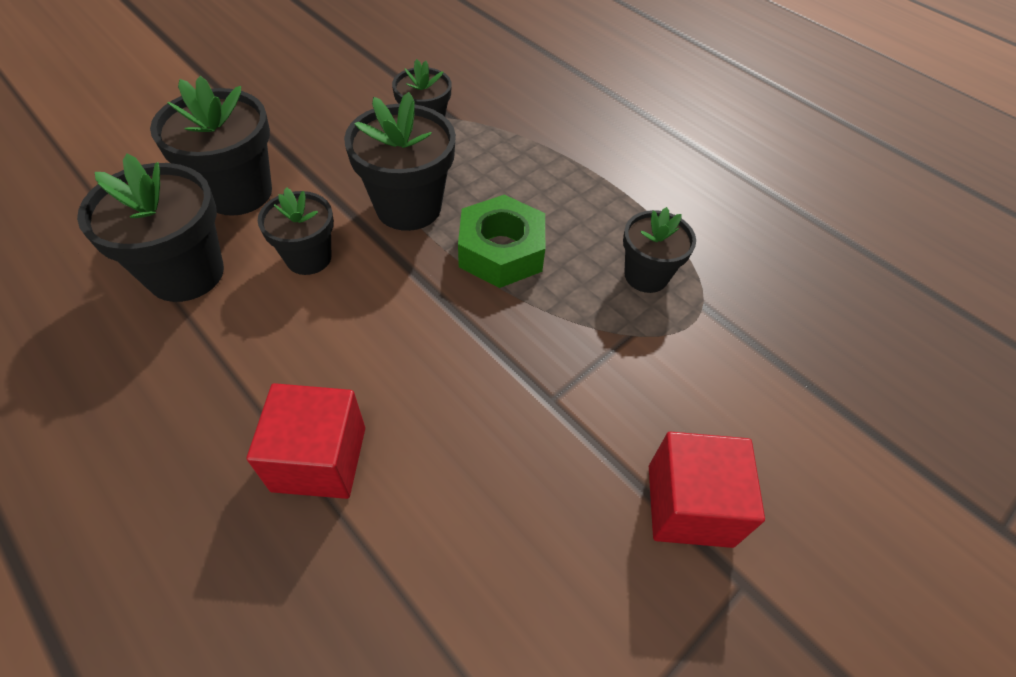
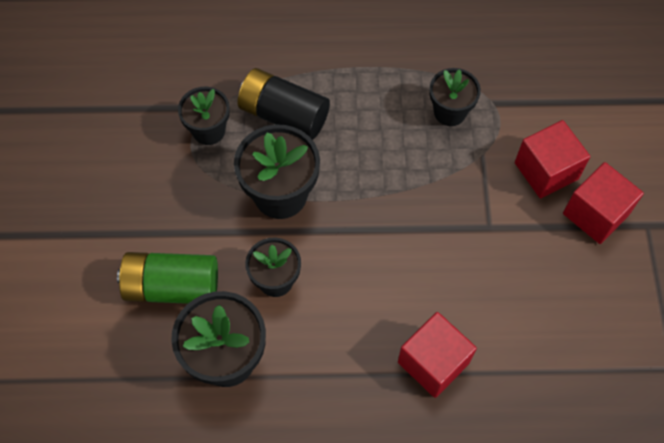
camera: 45 degrees left, 10 degrees up
(238, 192) = (172, 286): black flower pot -> green battery
(495, 161) = (284, 115): none -> black battery
(501, 251) = (365, 171): green nut -> none
(683, 409) = (546, 171): none -> red cube

